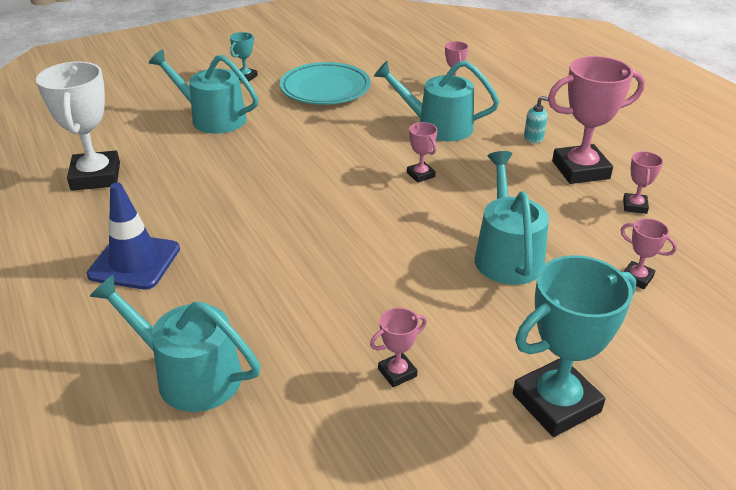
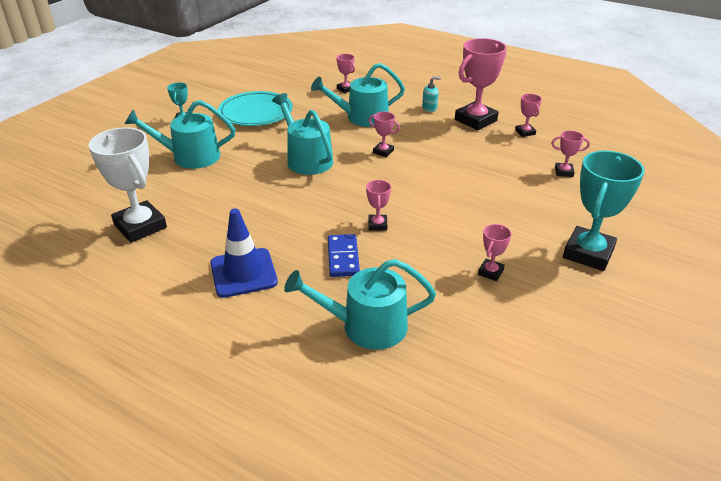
camera: 30 degrees left, 0 degrees up
(248, 285) = (343, 257): none -> blue domino
(324, 261) = (377, 225): none -> pink trophy
(507, 255) = (483, 183): turquoise watering can -> turquoise watering can (306, 159)

